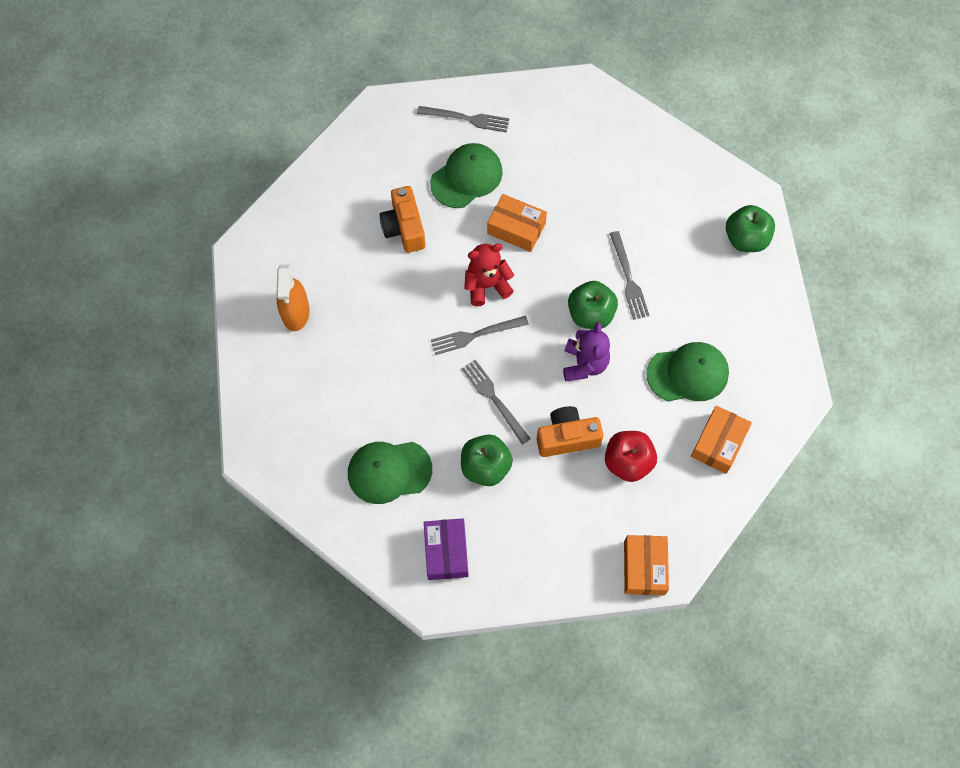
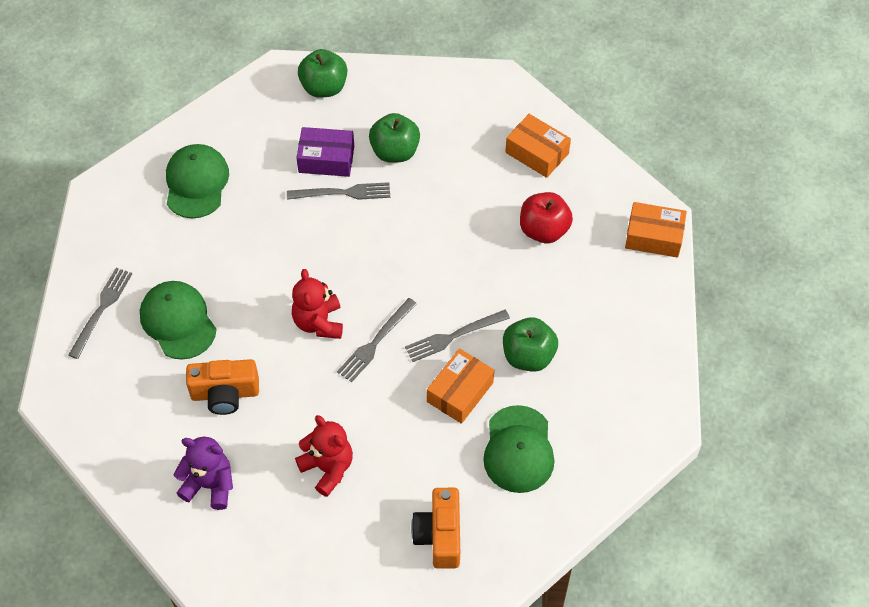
camera: 80 degrees left, 10 degrees down
(296, 312) = (304, 523): orange spray bottle -> none
(348, 320) = (328, 468): none -> red teddy bear
(446, 552) = (616, 407): purple box -> purple box (326, 159)
(475, 335) = (375, 342): grey fork -> grey fork turned 45 degrees clockwise
(516, 228) = (256, 283): orange box -> orange box (460, 392)
(567, 437) = (508, 277): orange camera -> orange camera (439, 535)
(584, 364) = (430, 248): purple teddy bear -> purple teddy bear (209, 485)
(590, 314) = (375, 233): green apple -> green apple (395, 152)
(688, 373) = (459, 163): green cap -> green cap (196, 183)

